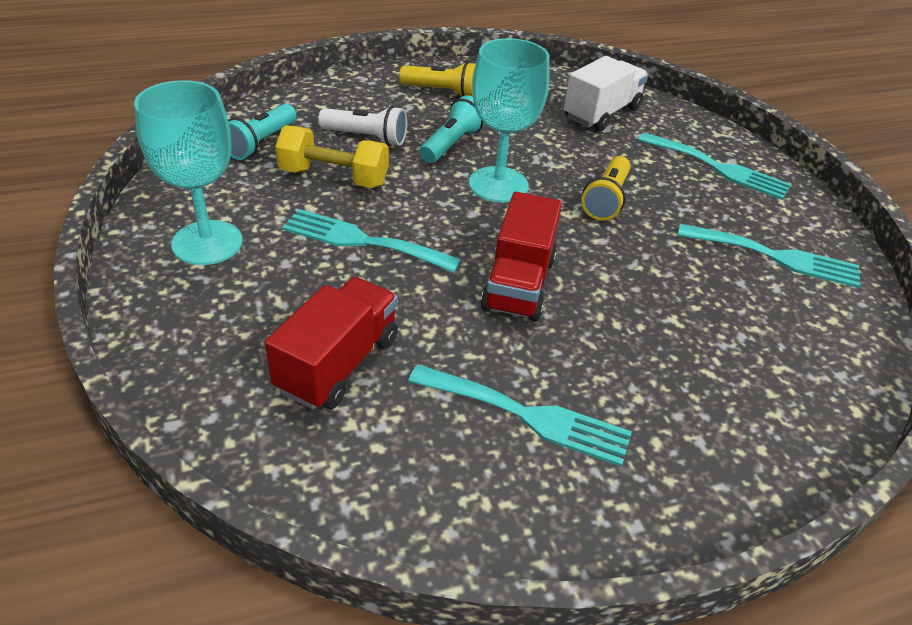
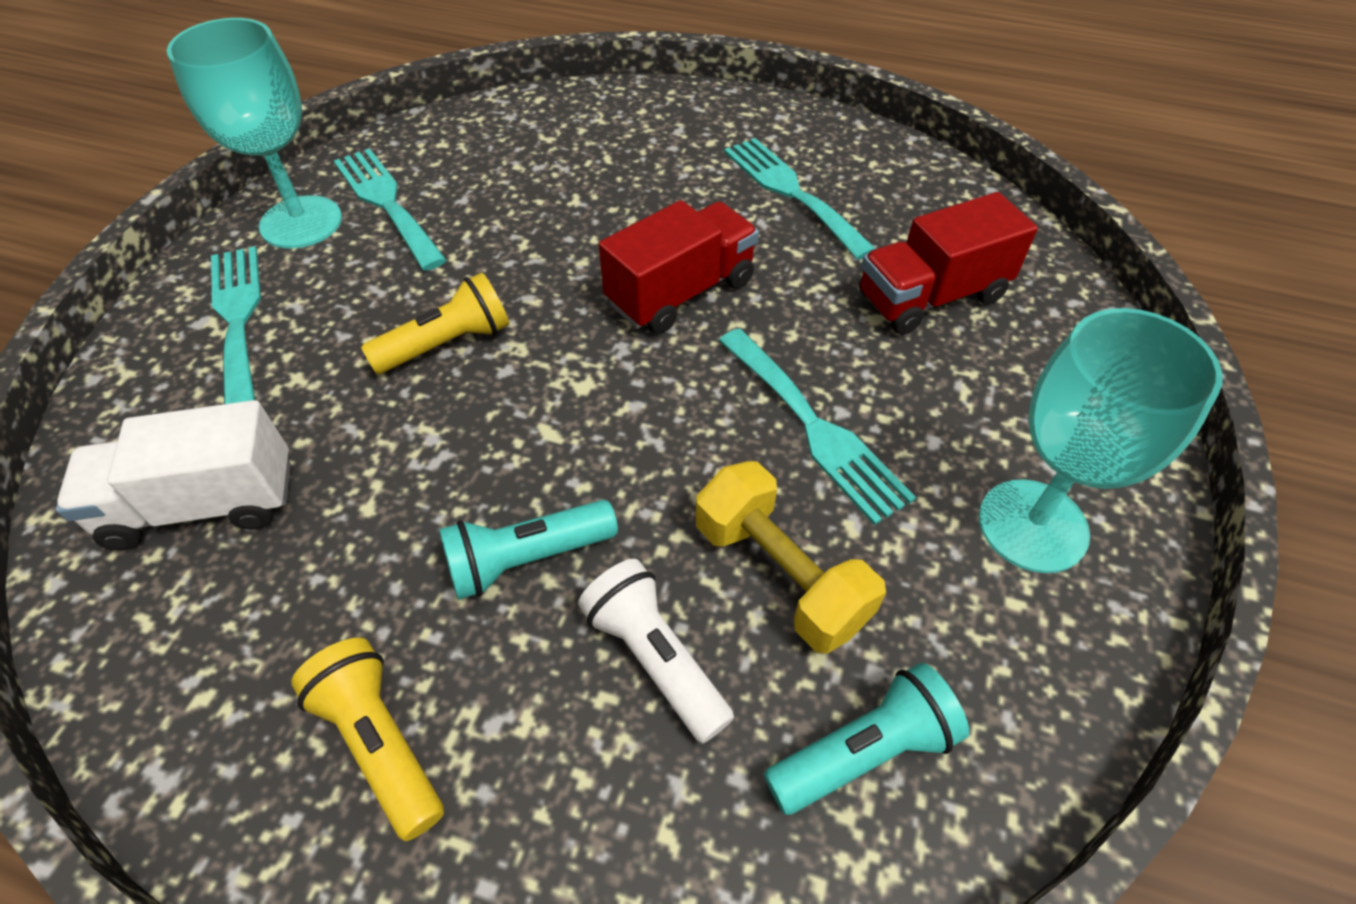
camera: 140 degrees left, 10 degrees up
(498, 184) = (550, 435): turquoise goblet -> turquoise goblet (301, 222)

